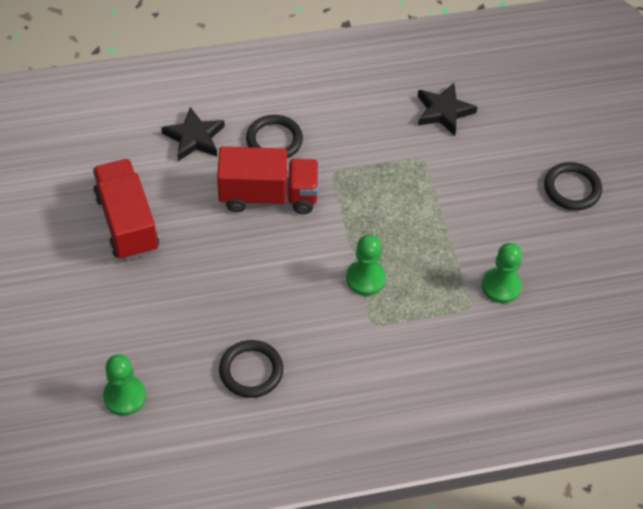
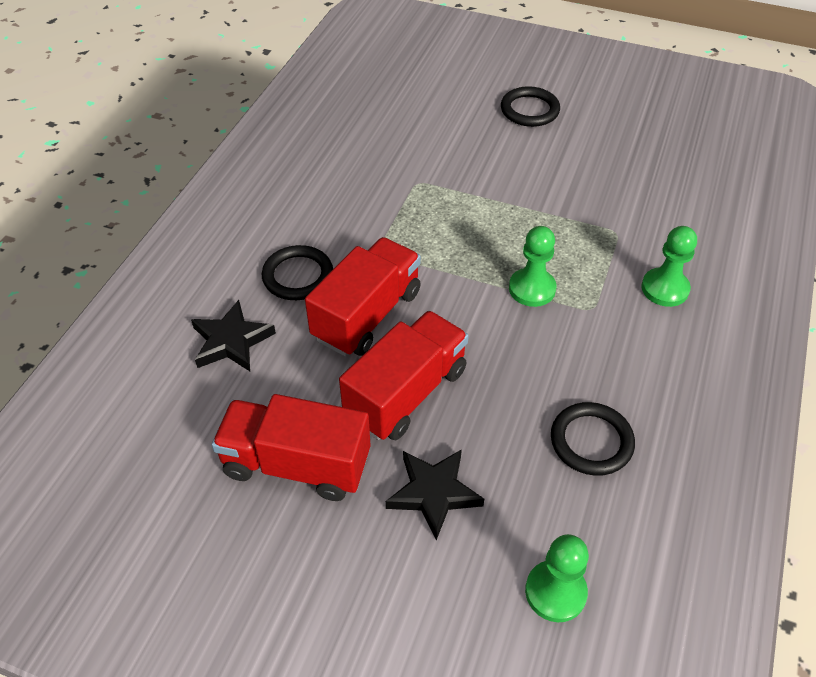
camera: 55 degrees left, 5 degrees down
(219, 250) = (406, 393): none -> red truck
(443, 111) = (376, 143): black star -> black star (433, 493)
(501, 286) = (606, 201): green pawn -> green pawn (665, 289)

